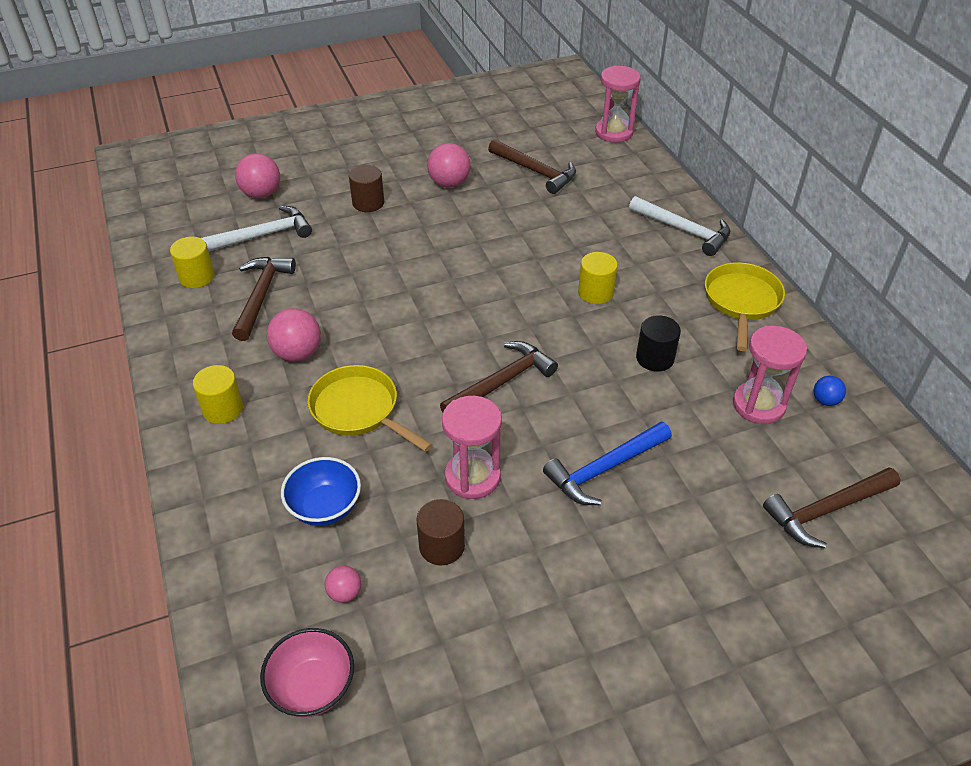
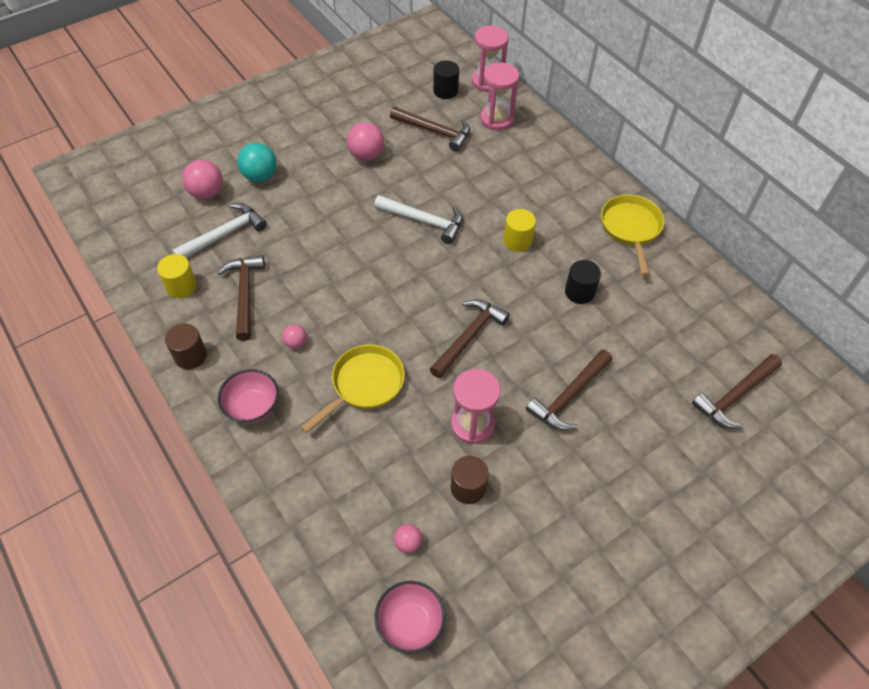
camera: 15 degrees left, 10 degrees up
(223, 409) = (252, 407): yellow cylinder -> pink bowl
(298, 353) = (296, 343): pink ball -> pink ball, size x0.55
(324, 186) = (260, 176): none -> turquoise ball
(325, 507) = (367, 475): blue bowl -> none
(359, 410) = (364, 385): yellow pan -> yellow pan turned 105 degrees clockwise
(368, 203) = (304, 186): brown cylinder -> brown cylinder (190, 356)
(562, 135) = (445, 91): none -> black cylinder
(605, 469) = (569, 396): blue hammer -> brown hammer
(684, 230) = (570, 169): white hammer -> white hammer (424, 221)
(758, 405) = (666, 318): pink hourglass -> pink hourglass (497, 119)
(825, 401) = (712, 304): blue ball -> none

